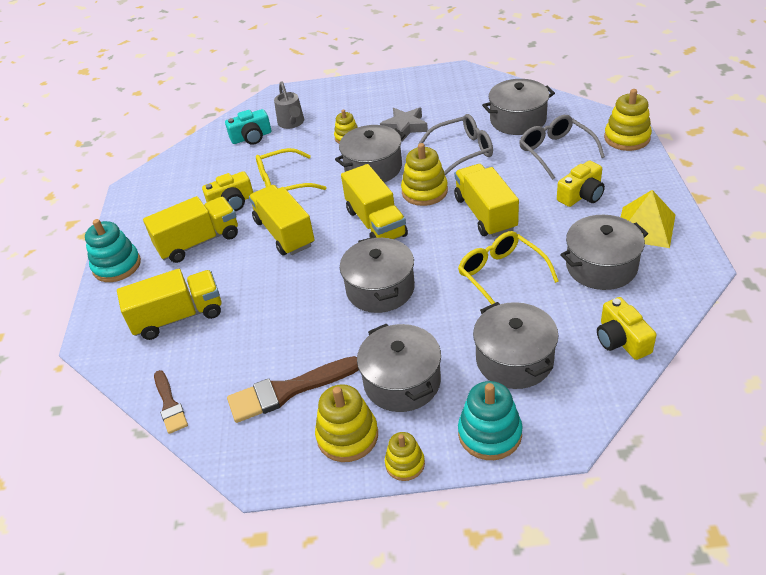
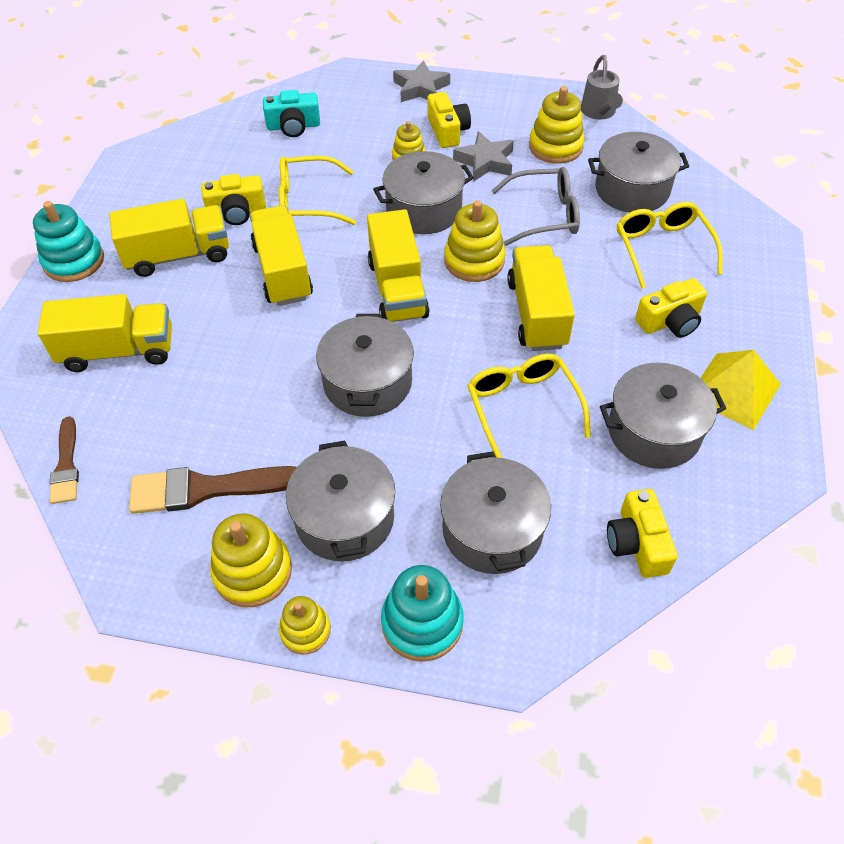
camera: 10 degrees right, 10 degrees up
(292, 123) = (349, 119): grey watering can -> grey watering can (599, 112)
(337, 92) = (421, 88): none -> grey star
(368, 114) = (447, 131): none -> yellow camera
(555, 151) = (662, 248): grey glasses -> yellow glasses
(627, 138) = (763, 253): yellow stacking toy -> yellow stacking toy (555, 147)

